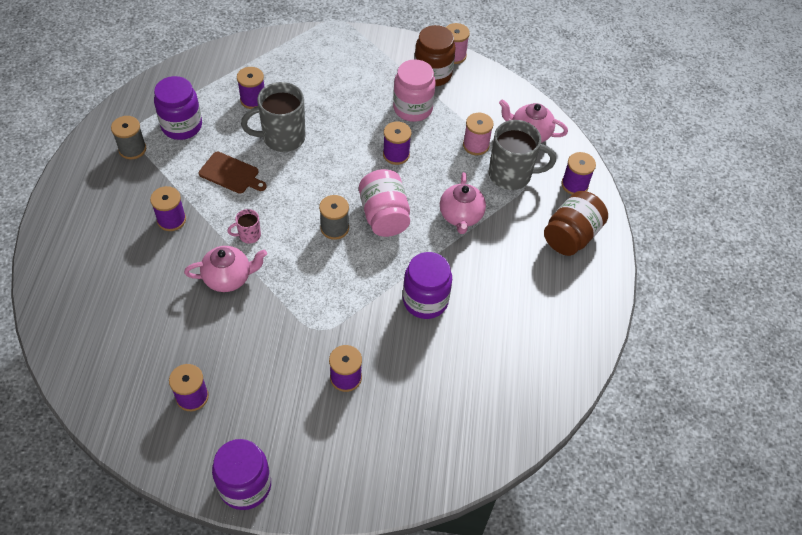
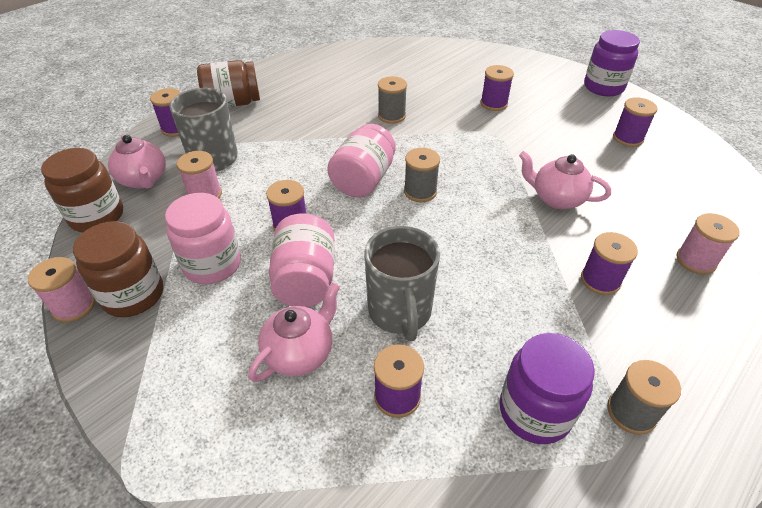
camera: 140 degrees left, 10 degrees down
(108, 271) = (695, 260): none -> pink spool
(231, 174) = (497, 299): brown cutting board -> none
(249, 235) = (514, 224): pink mug -> none
(282, 138) = (400, 312): grey mug -> grey mug turned 60 degrees clockwise
(351, 128) = (305, 279): none -> pink jar
(425, 300) = (391, 116): purple jar -> grey spool
(461, 216) = (297, 150): pink teapot -> pink teapot (300, 353)
(518, 98) = (97, 216): none -> brown jar

